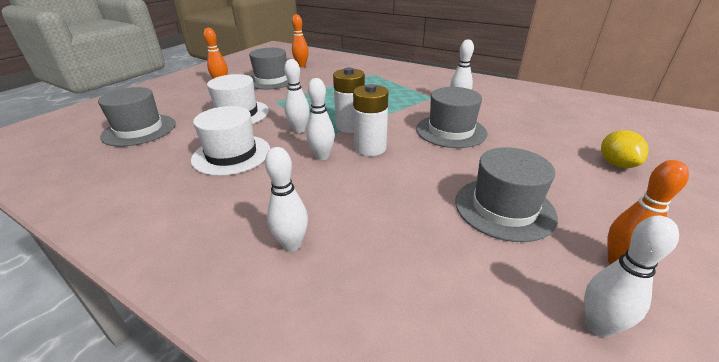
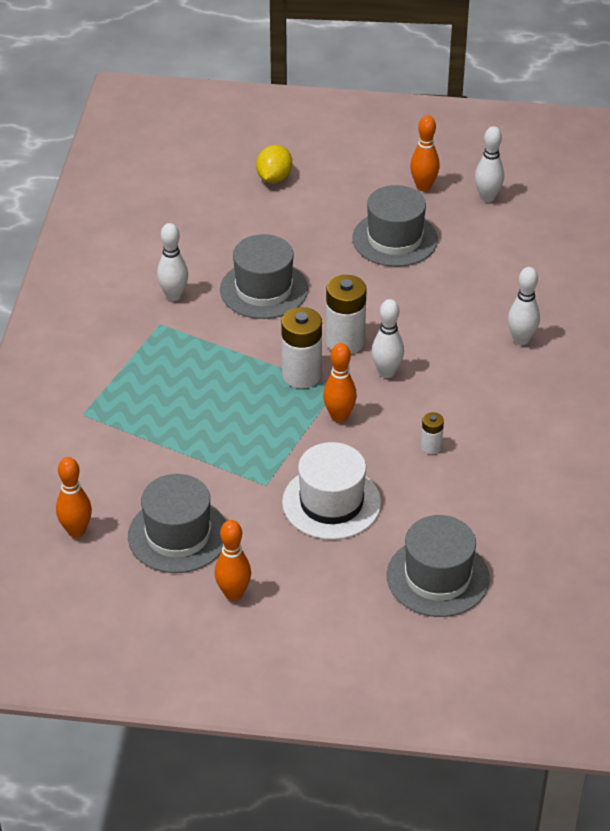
camera: 115 degrees left, 10 degrees up
(231, 154) = (431, 447): white hat -> white battery
(299, 130) = (339, 416): white bowling pin -> orange bowling pin
(616, 164) = (274, 178): yellow lemon -> yellow lemon turned 45 degrees counterclockwise

